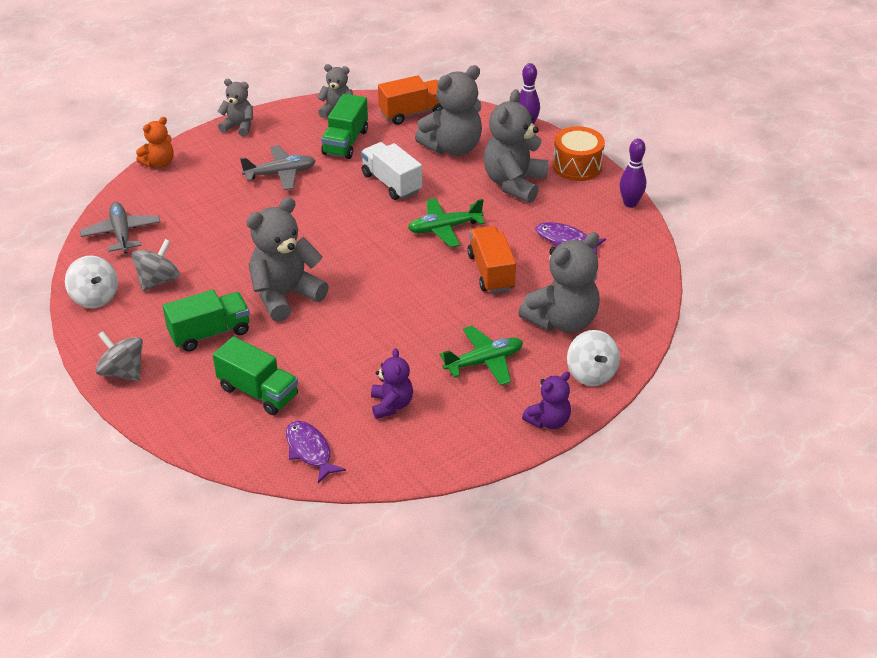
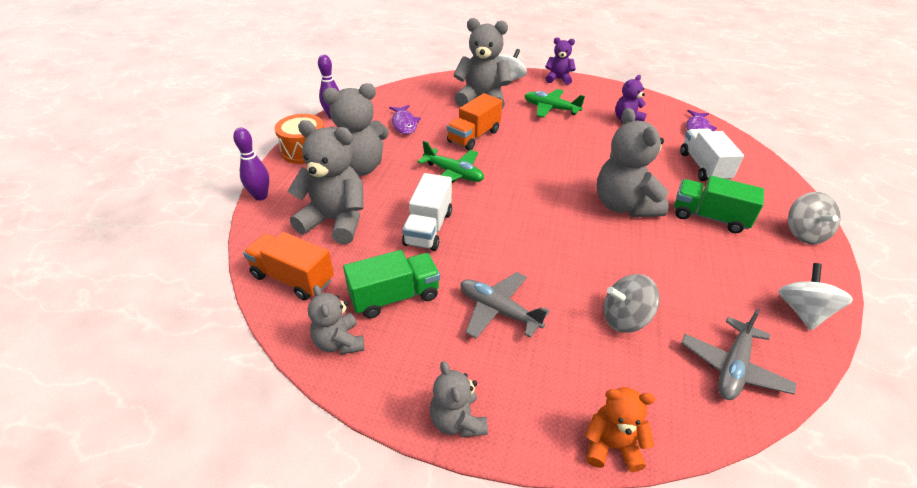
camera: 130 degrees left, 0 degrees up
(158, 280) = (724, 285): grey spinning top -> grey spinning top (624, 318)
(258, 392) = (703, 167): green truck -> white truck
(285, 295) = (624, 205): grey teddy bear -> grey teddy bear turned 60 degrees clockwise

